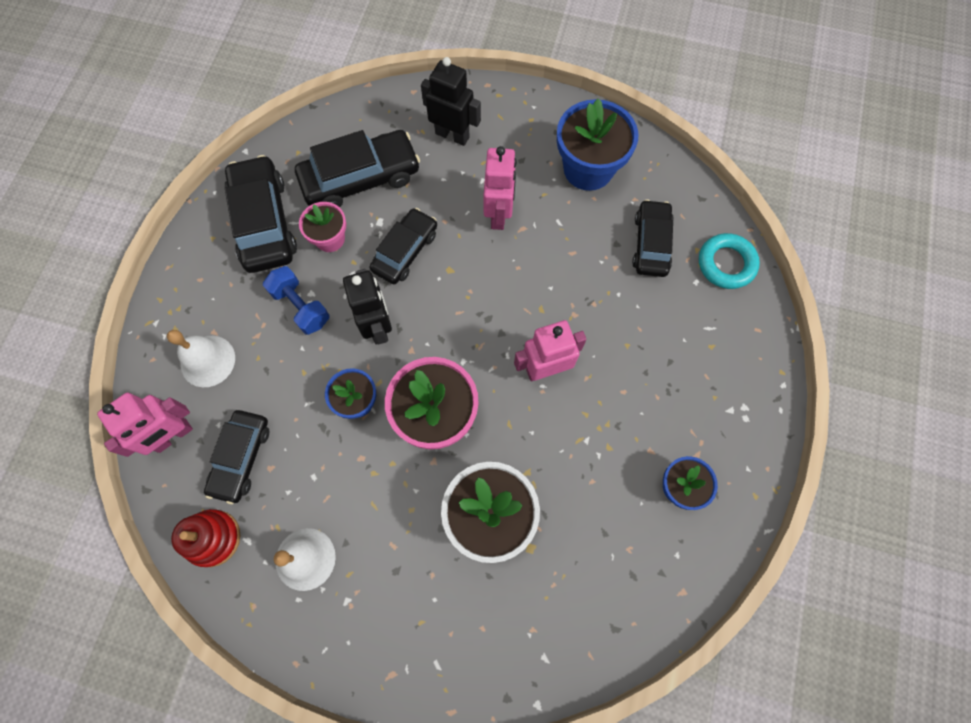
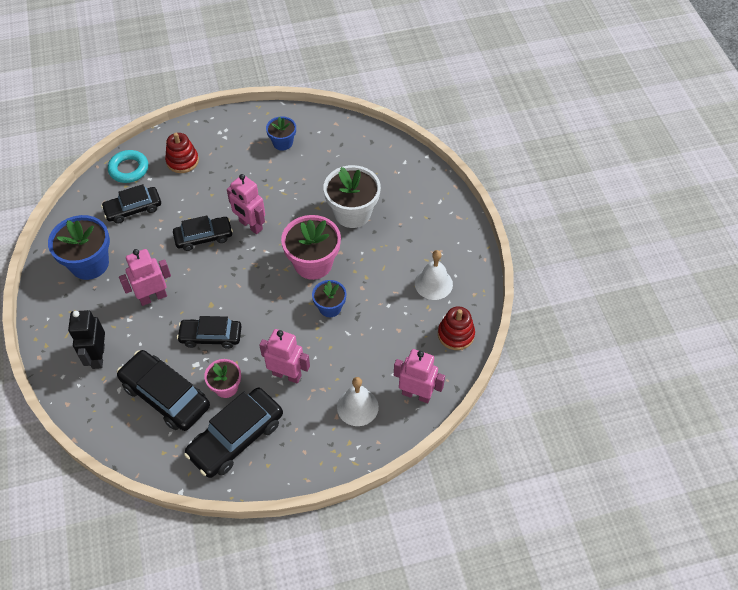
camera: 120 degrees left, 15 degrees down
(241, 458) = (403, 348): black car -> black car (204, 237)
(301, 307) = (287, 375): blue dumbbell -> pink robot
(378, 326) = (274, 323): black robot -> none
(709, 334) = (182, 161): none -> red stacking toy

